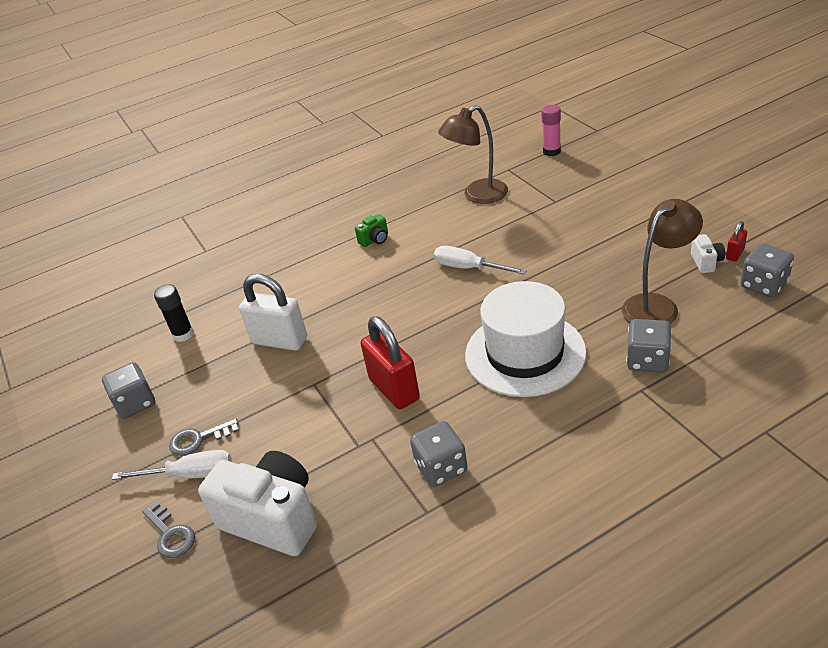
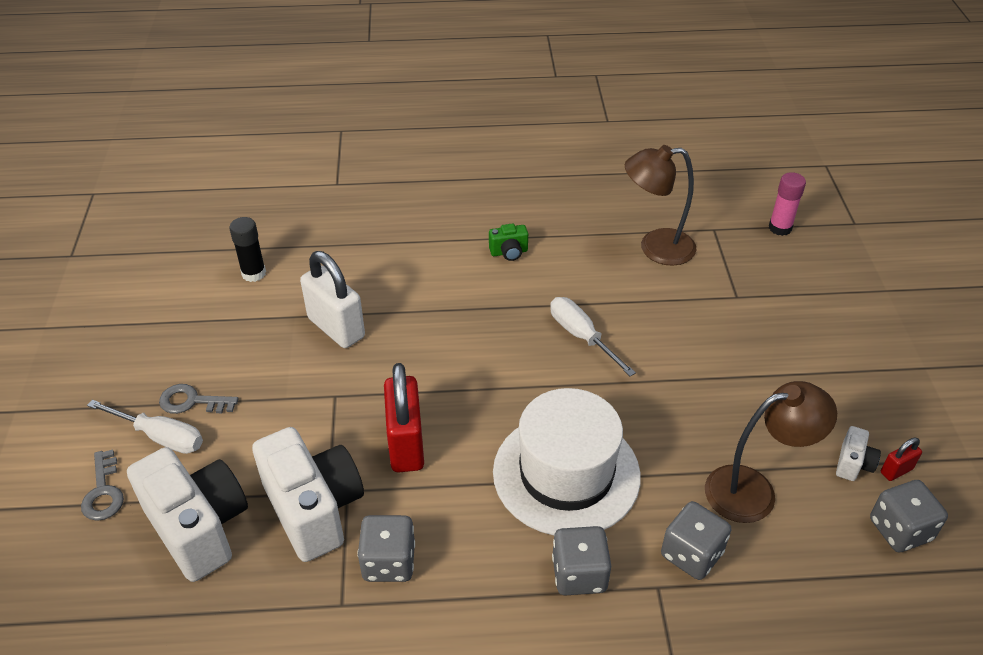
camera: 20 degrees right, 5 degrees up
(135, 403) = (163, 330): grey dice -> grey dice (579, 574)
(356, 462) = (314, 509): none -> white camera

